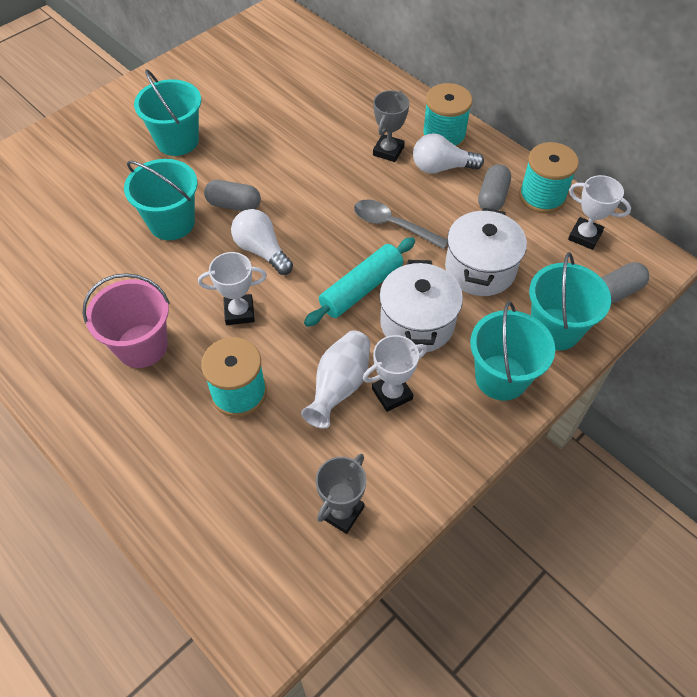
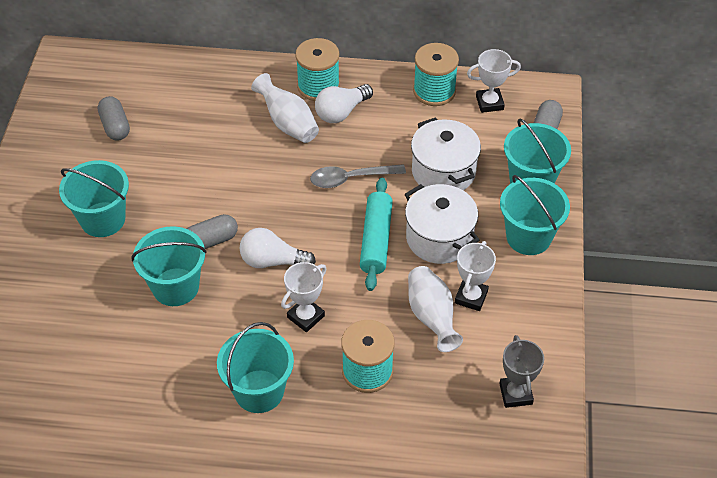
camera: 40 degrees left, 5 degrees down
(142, 346) = (259, 391): pink bucket -> turquoise bucket
(388, 151) = (288, 123): grey trophy -> white vase
(492, 197) = (400, 113): grey capsule -> grey capsule (115, 126)

